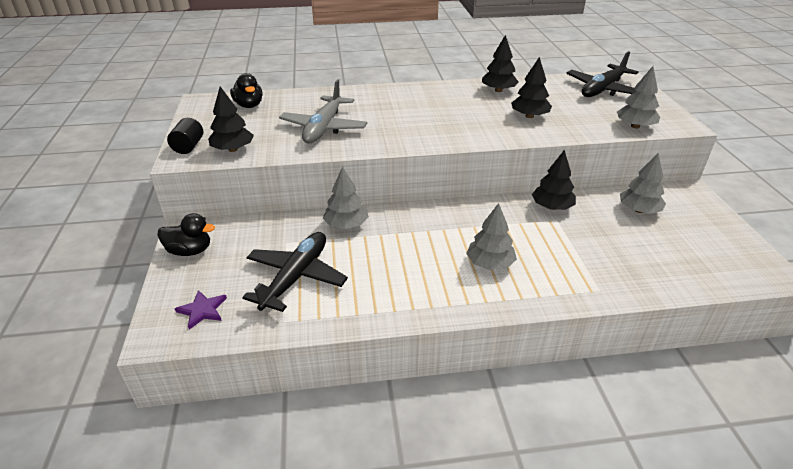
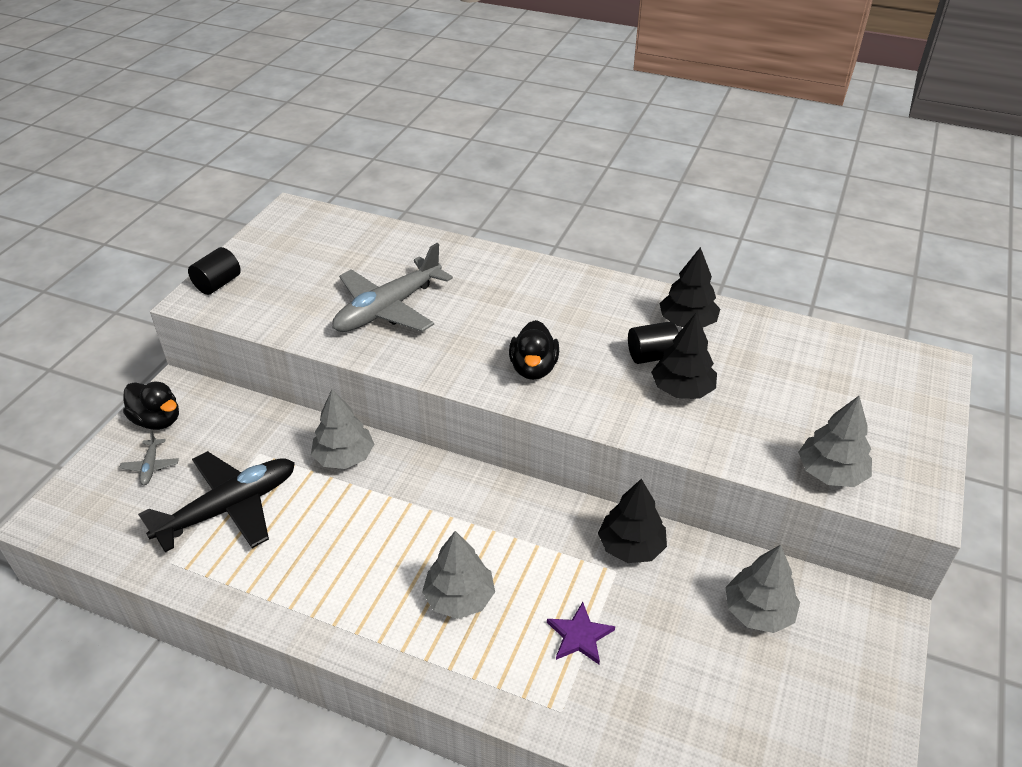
camera: 30 degrees right, 5 degrees up
(202, 310) = (109, 507): purple star -> purple star (579, 636)
(211, 276) = (151, 466): none -> grey plane
(233, 149) = (258, 306): black tree -> none
(249, 105) = (337, 237): black duck -> black duck (533, 368)
(498, 108) = (652, 356): none -> black cylinder
(602, 89) = (861, 378): black plane -> none

